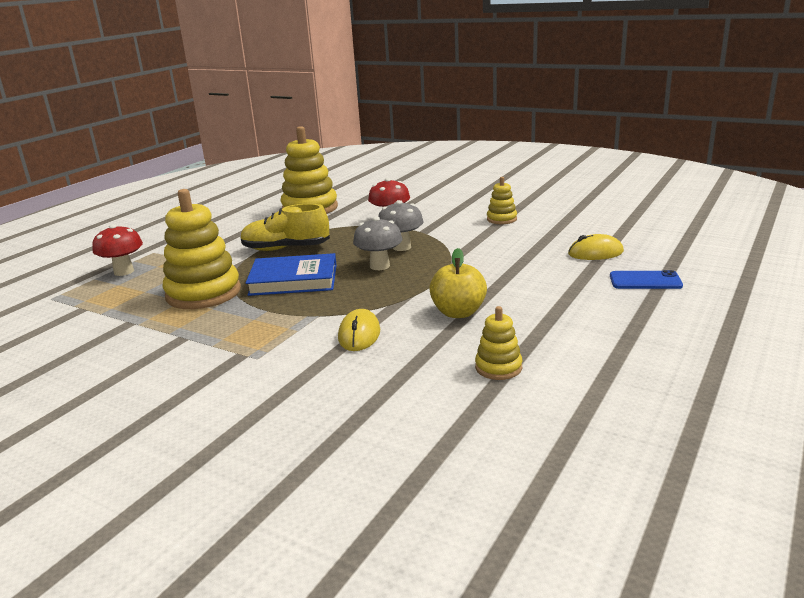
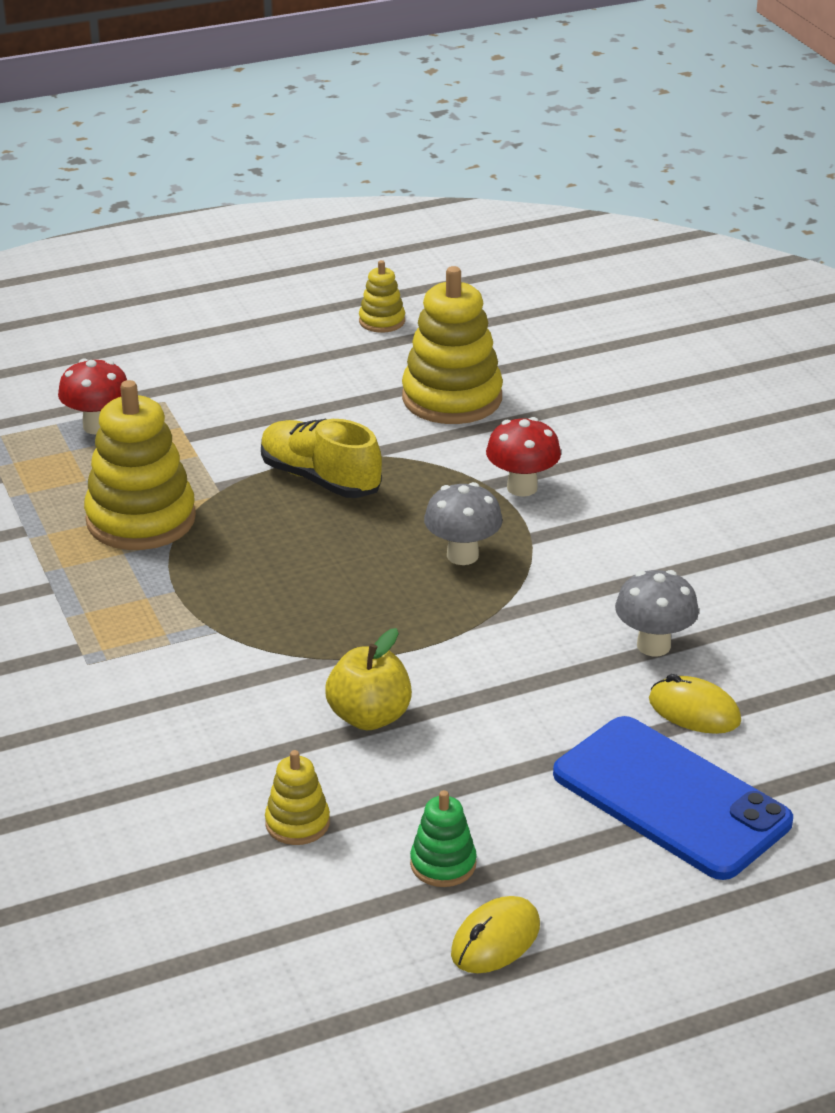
camera: 35 degrees right, 10 degrees up
(293, 280) = (260, 550): blue book -> none
(359, 335) = (222, 688): yellow mouse -> yellow mouse (495, 940)
(379, 266) = (388, 579): grey mushroom -> grey mushroom (653, 645)
(501, 219) = (678, 567): yellow stacking toy -> yellow stacking toy (382, 321)
(601, 348) = (443, 864): none -> green stacking toy
(645, 281) = (671, 798): blue phone -> blue phone, size x2.05

